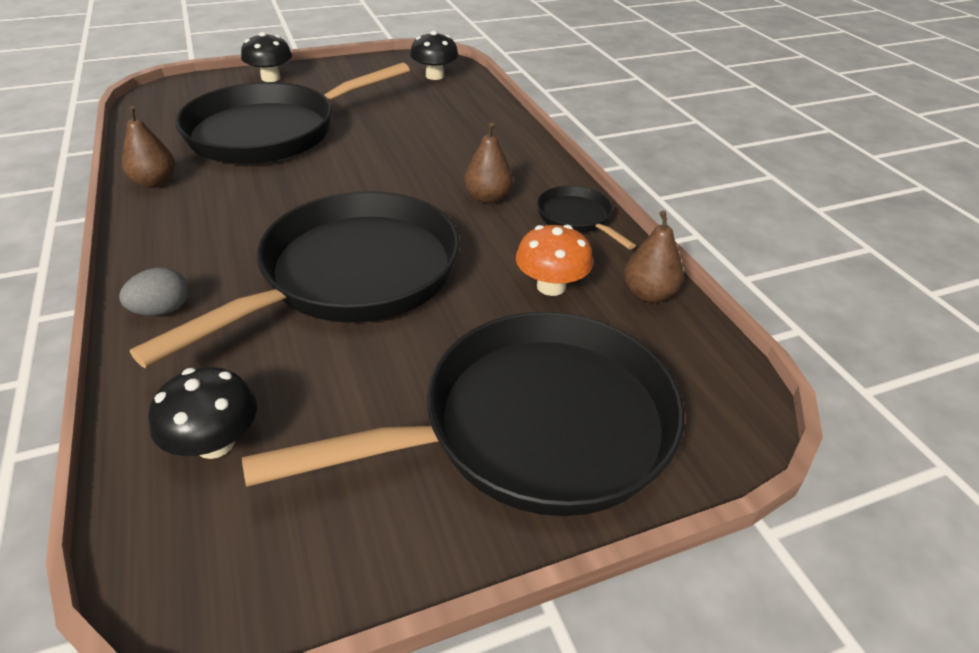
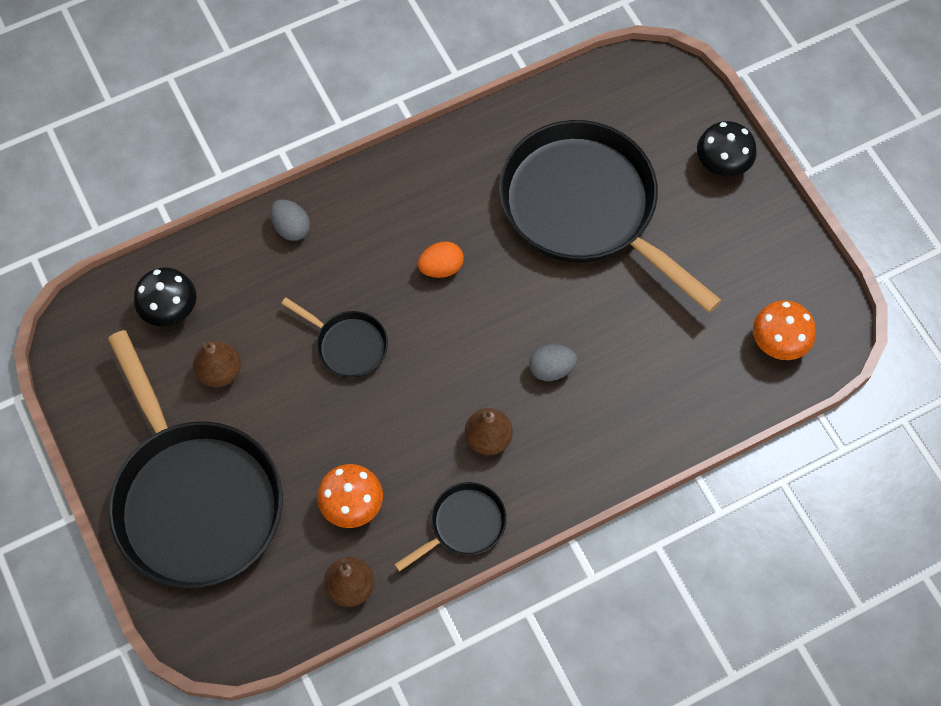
camera: 85 degrees right, 25 degrees up
(155, 182) = (467, 147): brown pear -> brown pear (220, 372)
(287, 208) = (441, 268): none -> orange egg
(350, 276) = (347, 345): black pan -> black pan, size x0.44
(425, 161) = (551, 369): none -> grey egg
(435, 76) = (778, 342): black mushroom -> orange mushroom

